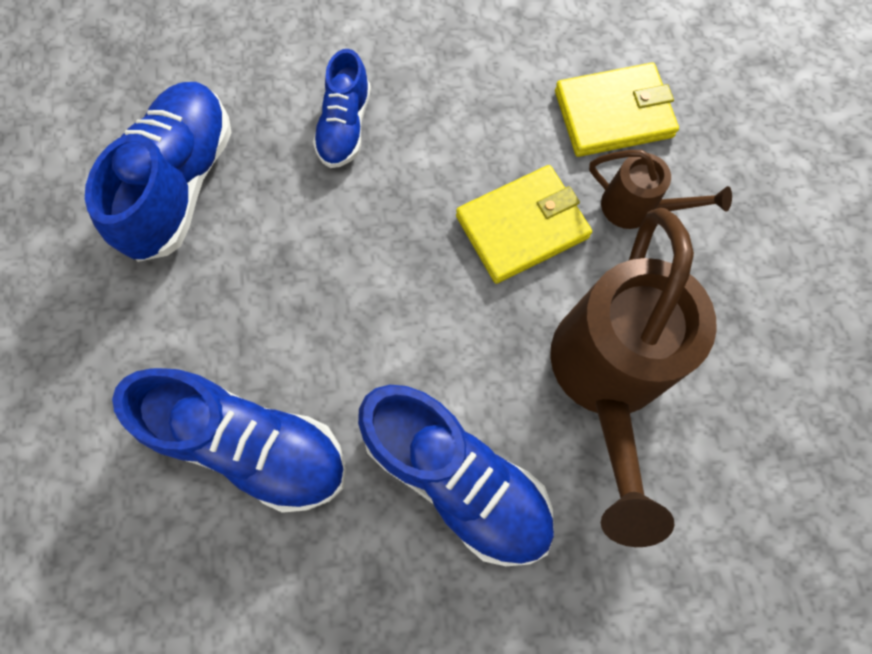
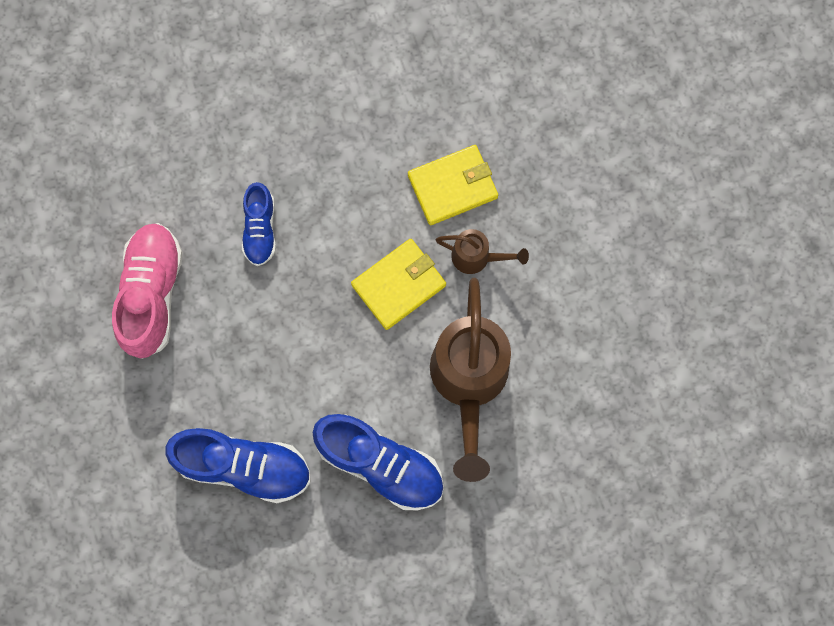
camera: 10 degrees left, 5 degrees up
(181, 184) = (153, 294): blue shoe -> pink shoe

